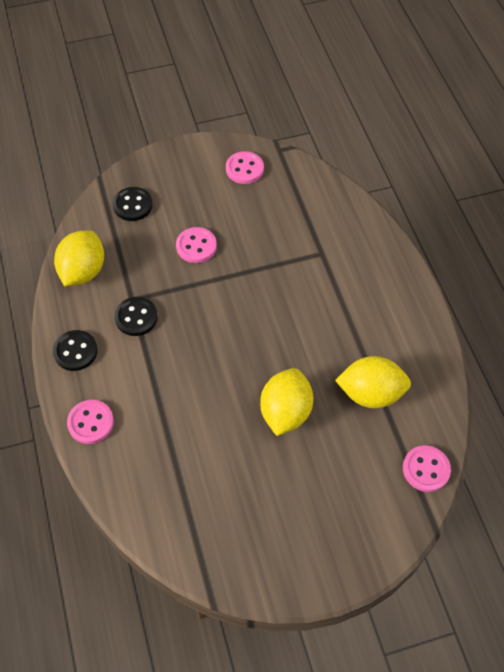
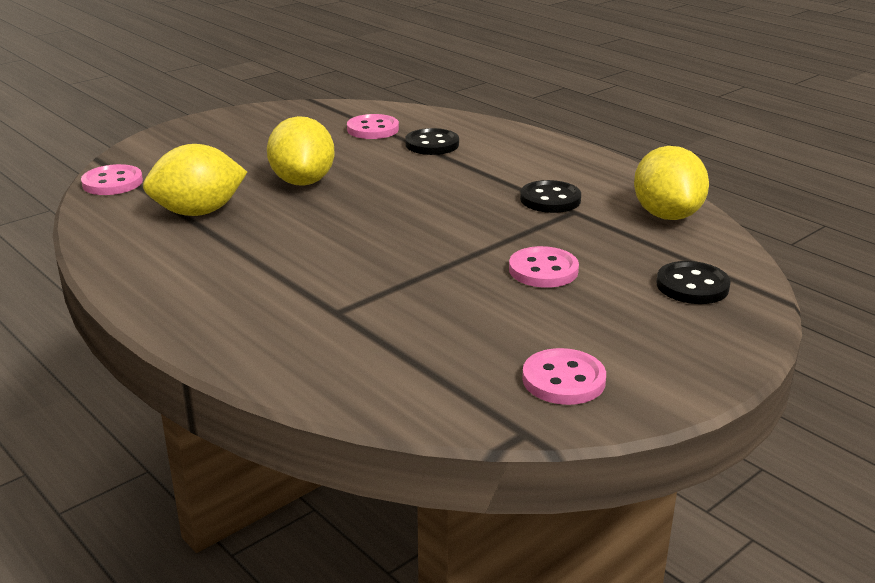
camera: 155 degrees right, 30 degrees down
(75, 351) = (588, 166): black button -> black button (432, 144)
(90, 422) = (514, 138): pink button -> pink button (373, 129)

